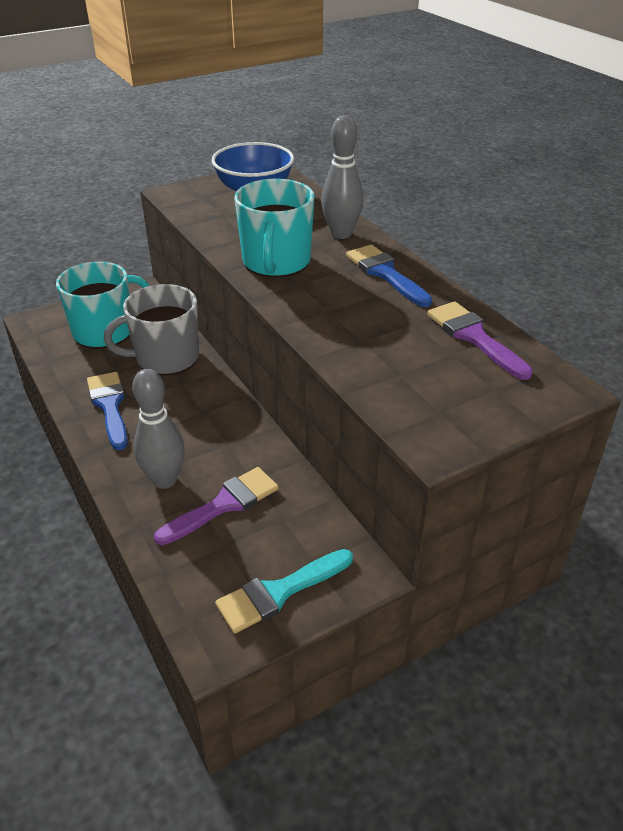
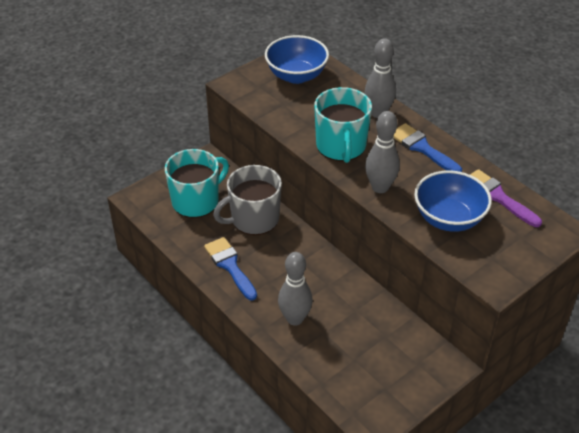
camera: 10 degrees left, 5 degrees up
(224, 504) = (343, 331): purple brush -> none
(279, 592) = (400, 386): turquoise brush -> none
(308, 310) = (380, 187): none -> grey bowling pin
(392, 355) = (448, 219): none -> blue bowl

